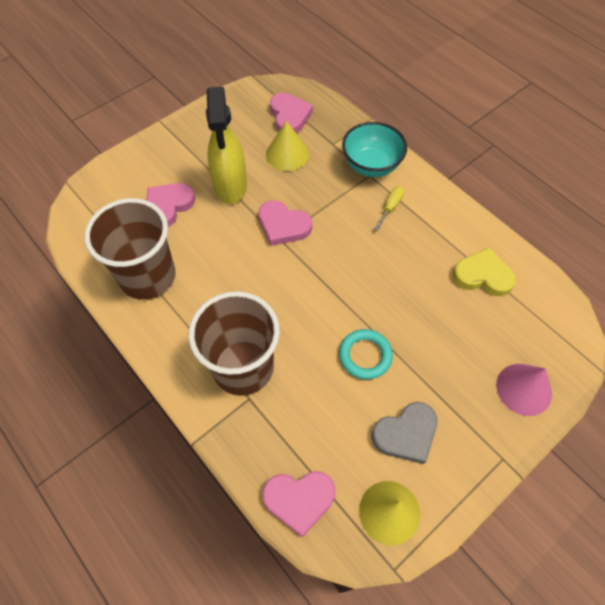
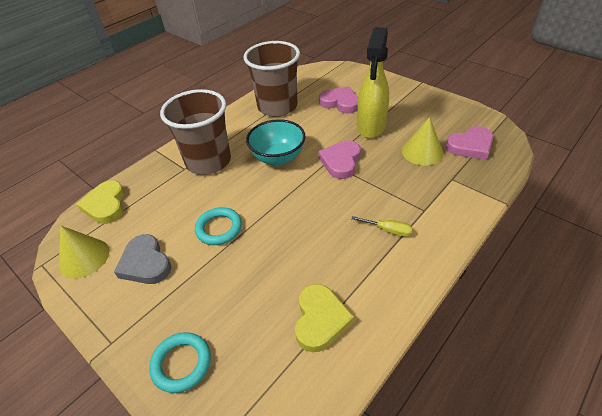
camera: 85 degrees right, 15 degrees down
(230, 186) = (371, 127): yellow spray bottle -> yellow spray bottle turned 60 degrees counterclockwise
(299, 500) = (106, 205): pink heart -> yellow heart
(371, 165) = (437, 210): turquoise bowl -> turquoise bowl (278, 157)
(524, 389) = (181, 363): pink cone -> turquoise ring

